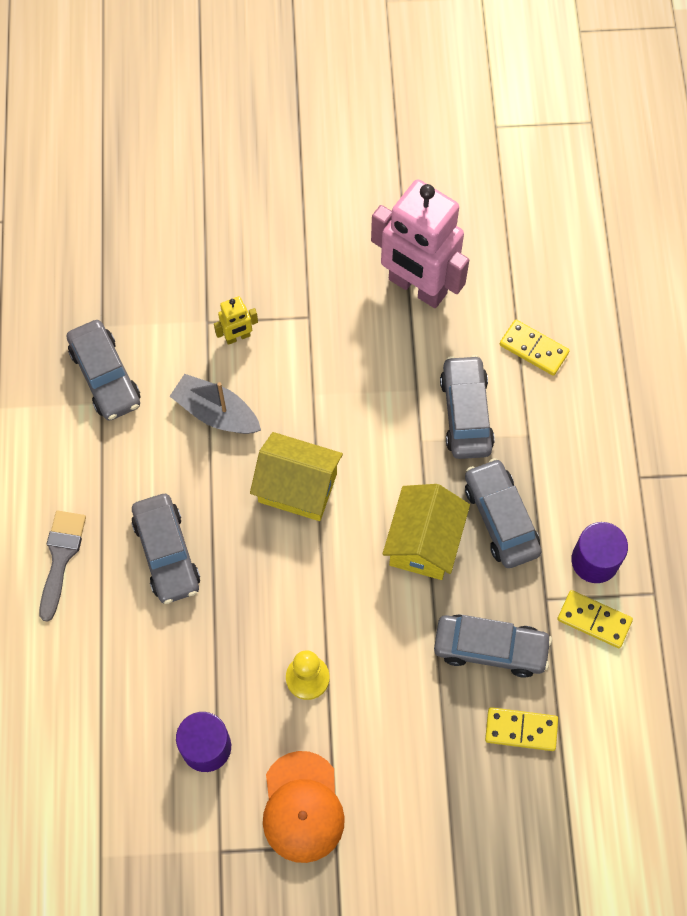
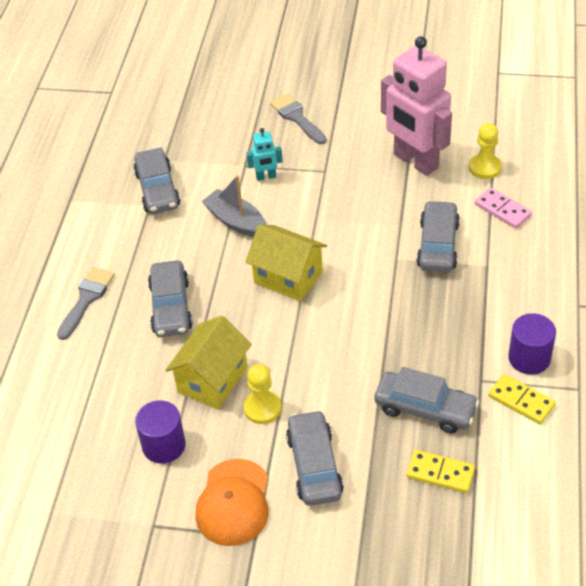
camera: 15 degrees right, 20 degrees down
(237, 337) = (266, 177): yellow robot -> turquoise robot
(255, 234) = (297, 118): none -> grey brush
(424, 542) = (384, 327): yellow house -> yellow house (212, 380)
(501, 518) = (453, 318): grey car -> grey car (314, 465)
(502, 285) = (484, 168): none -> yellow pawn
(533, 349) = (502, 210): yellow domino -> pink domino

